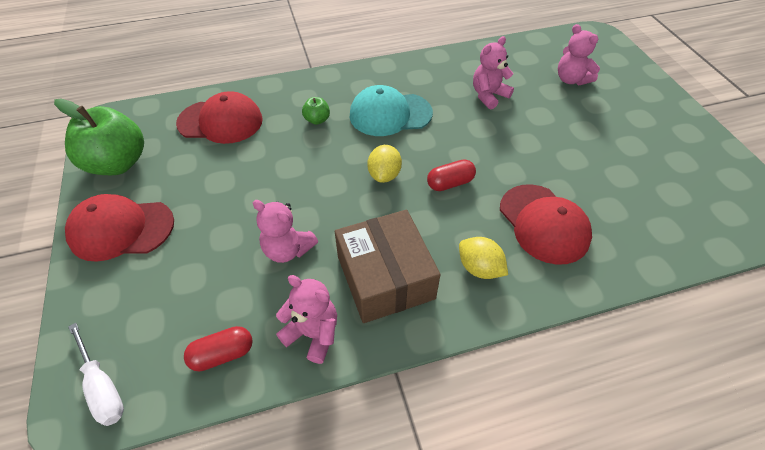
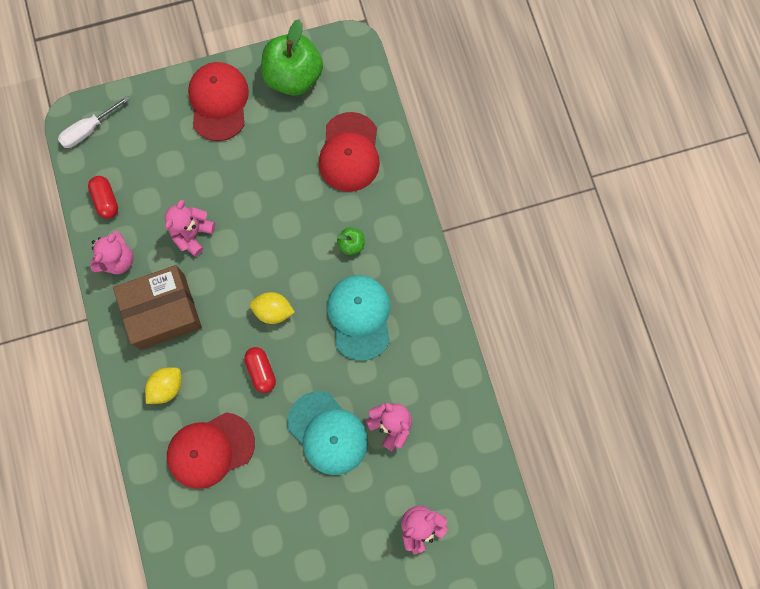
camera: 90 degrees right, 25 degrees up
(504, 134) = (328, 433): none -> turquoise cap

